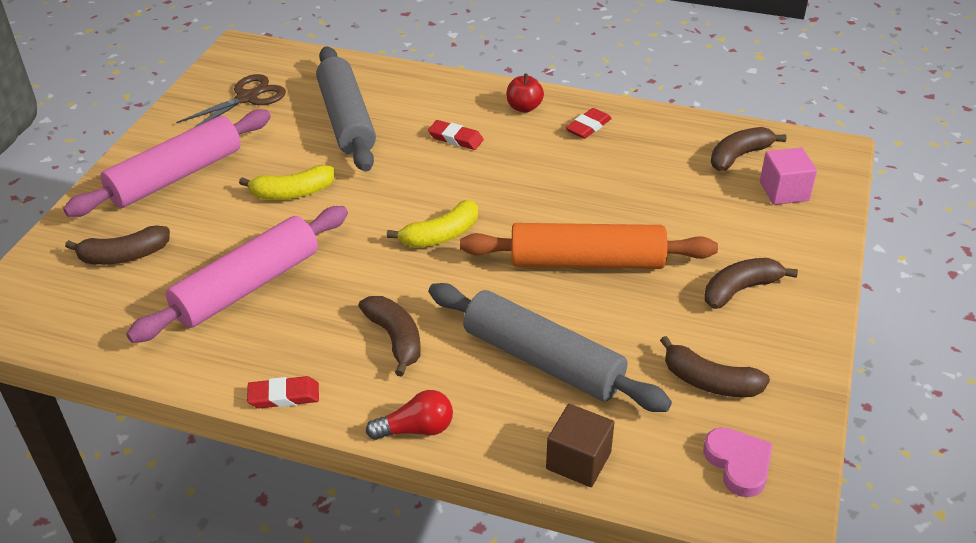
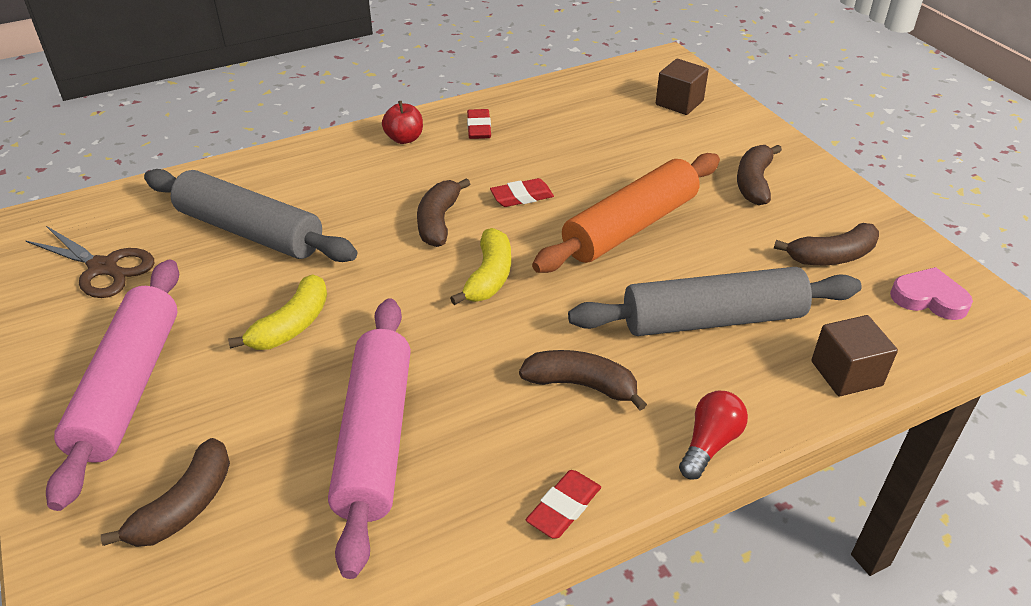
camera: 45 degrees left, 0 degrees up
(247, 98) = (103, 268): brown scissors -> brown scissors turned 120 degrees clockwise
(455, 138) = (381, 192): red eraser -> red eraser (522, 197)
(739, 156) = (616, 94): brown banana -> brown banana (438, 221)
(784, 191) = (679, 103): pink cube -> brown cube

